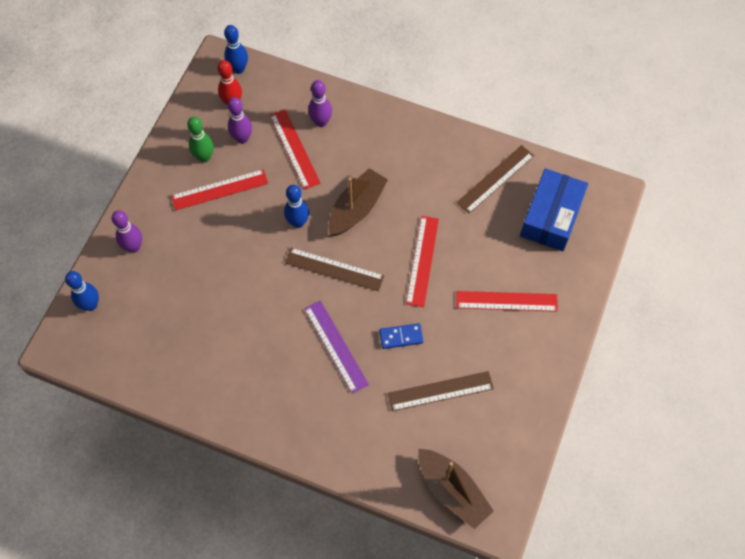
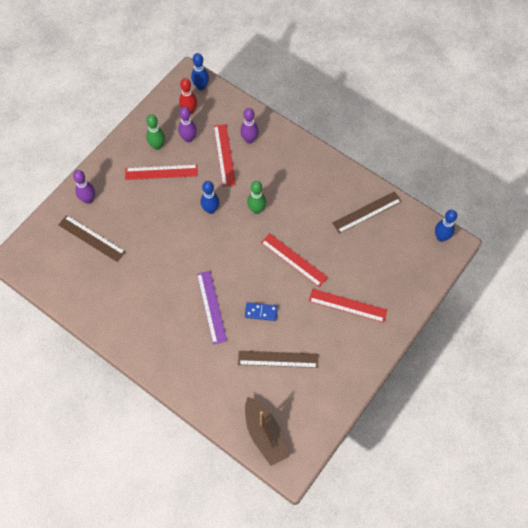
camera: 15 degrees right, 0 degrees up
(91, 305) = (46, 234): blue bowling pin -> blue bowling pin (441, 237)
(334, 269) = (227, 250): brown ruler -> brown ruler (91, 238)
(356, 208) = (256, 209): brown boat -> green bowling pin
(422, 260) = (293, 260): red ruler -> red ruler turned 75 degrees counterclockwise
(551, 216) = (401, 250): blue box -> none

